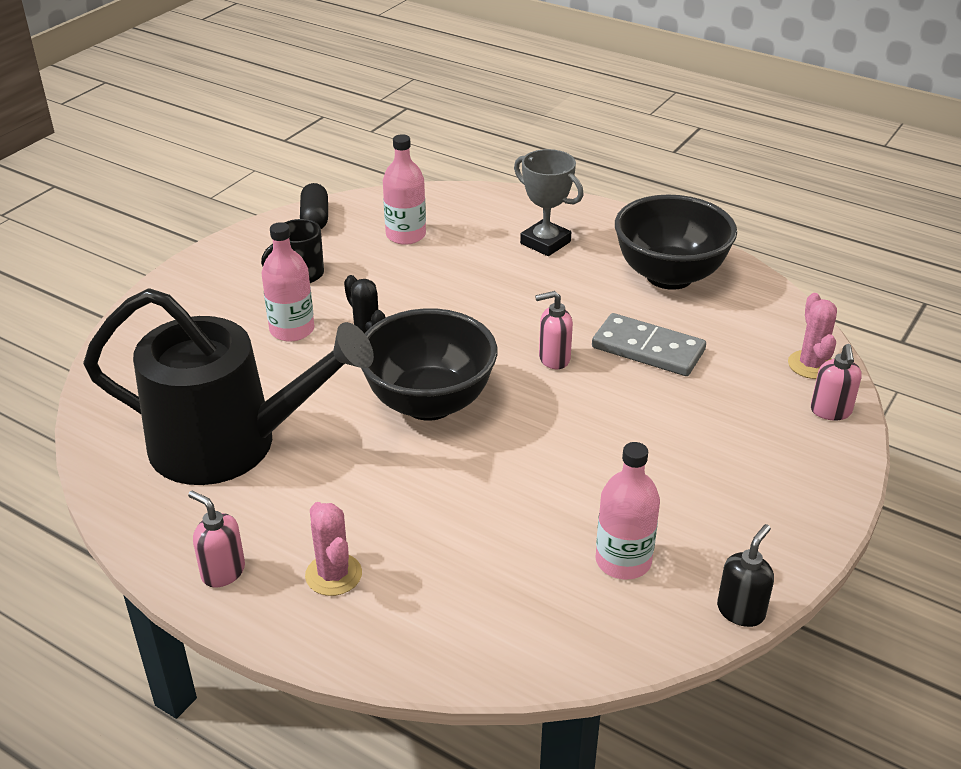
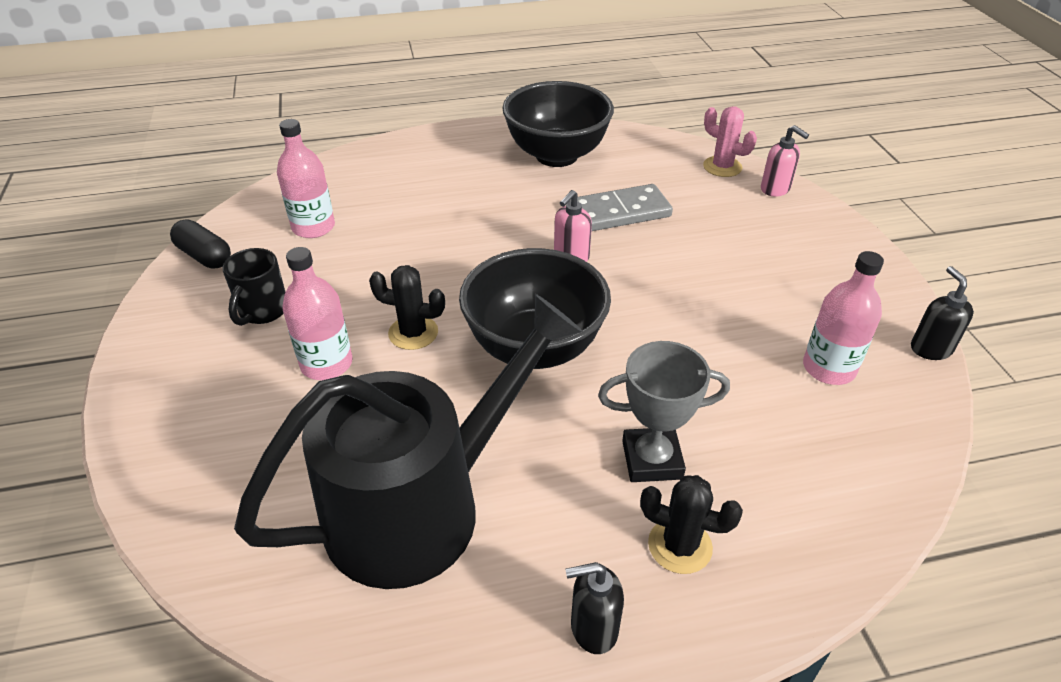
camera: 45 degrees left, 5 degrees up
(223, 572) = (593, 628): pink soap dispenser -> black soap dispenser
(333, 575) = (680, 546): pink cactus -> black cactus
(545, 243) = (437, 176): grey trophy -> grey trophy (652, 460)

